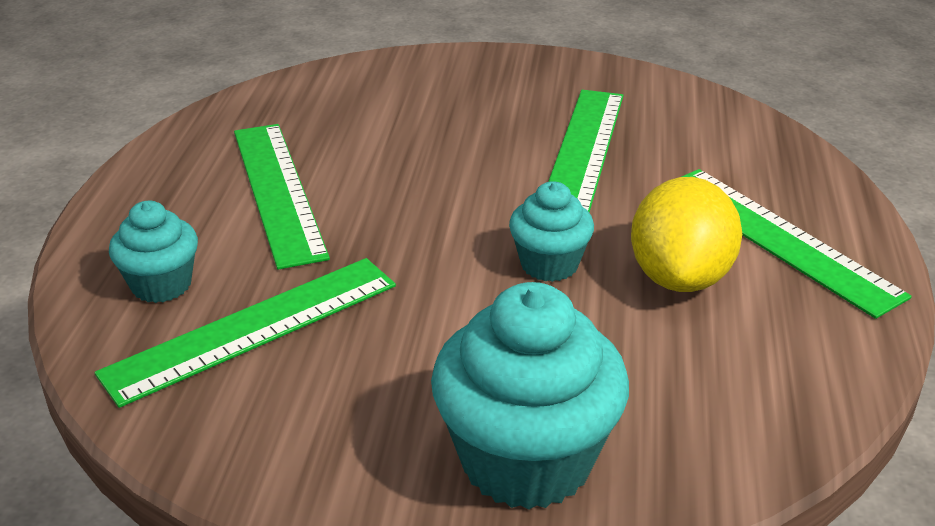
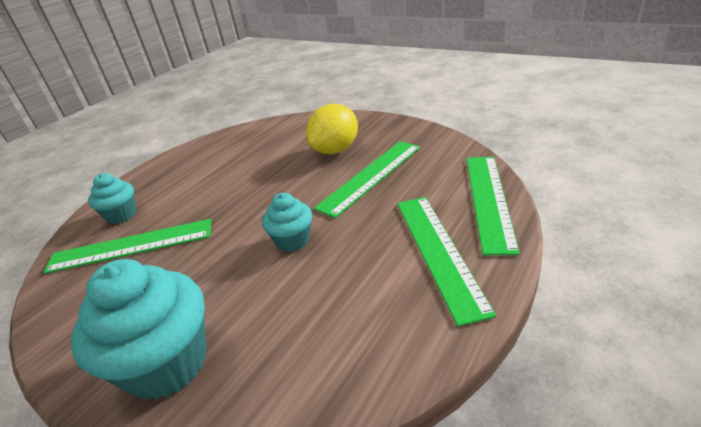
camera: 30 degrees right, 0 degrees up
(278, 191) = (211, 176): green ruler -> green ruler (489, 200)
(680, 277) = (355, 264): yellow lemon -> yellow lemon (335, 150)

